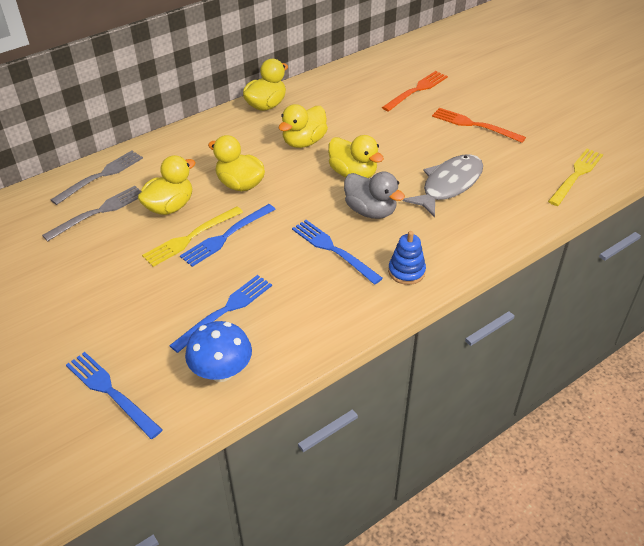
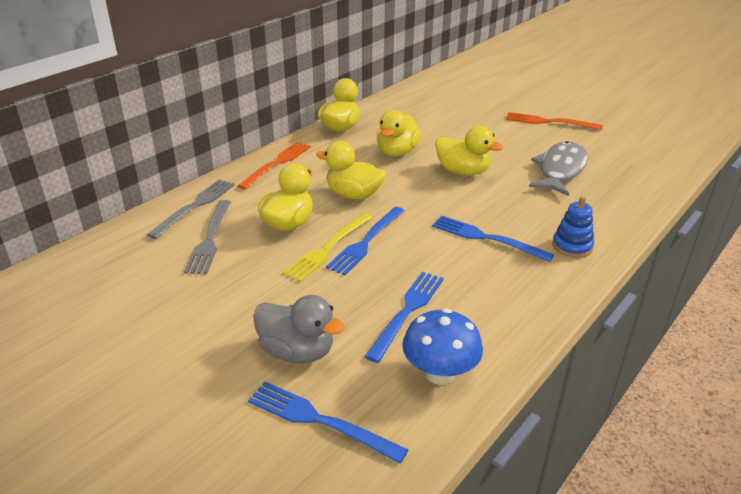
camera: 15 degrees left, 10 degrees down
(99, 212) = (209, 239): grey fork -> grey fork turned 150 degrees clockwise
(370, 211) = (501, 200): grey duck -> grey duck (297, 352)
(417, 90) = (478, 102): orange fork -> orange fork (277, 163)
(576, 175) = (667, 148): yellow fork -> none

